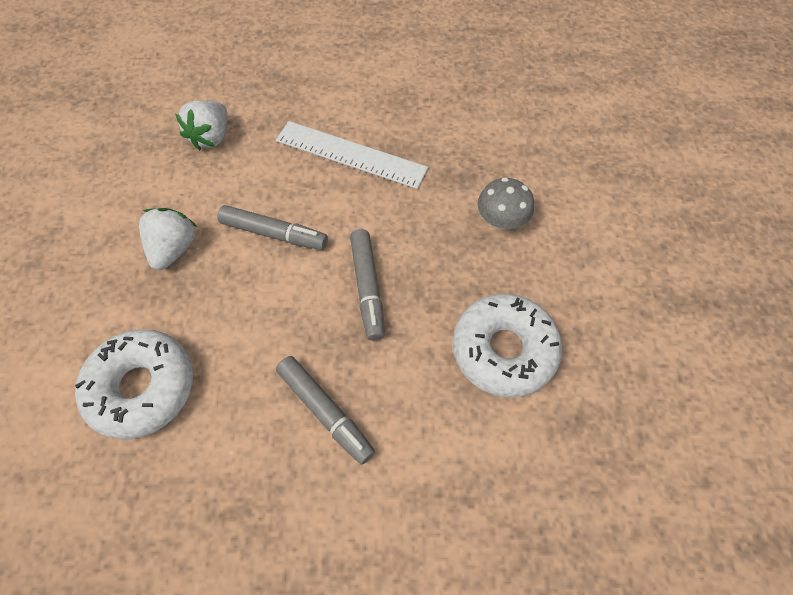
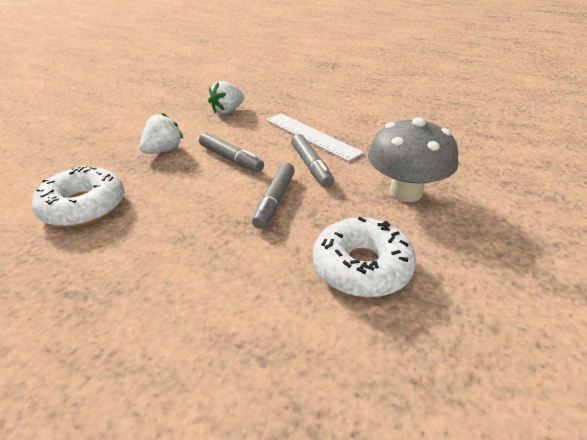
camera: 25 degrees right, 25 degrees down
(325, 411) = (190, 258): grey marker -> grey marker (311, 166)
(501, 220) = (405, 192): grey mushroom -> grey mushroom, size x1.78

